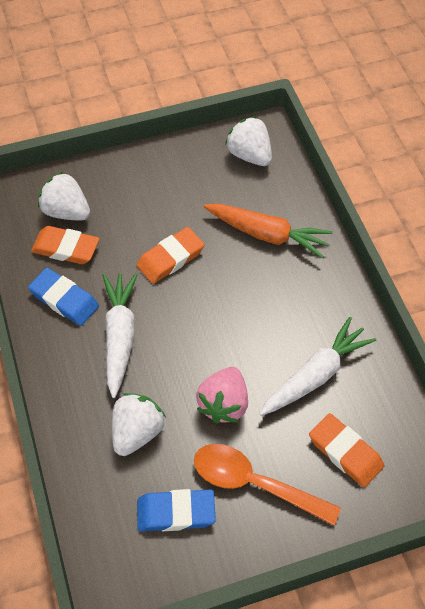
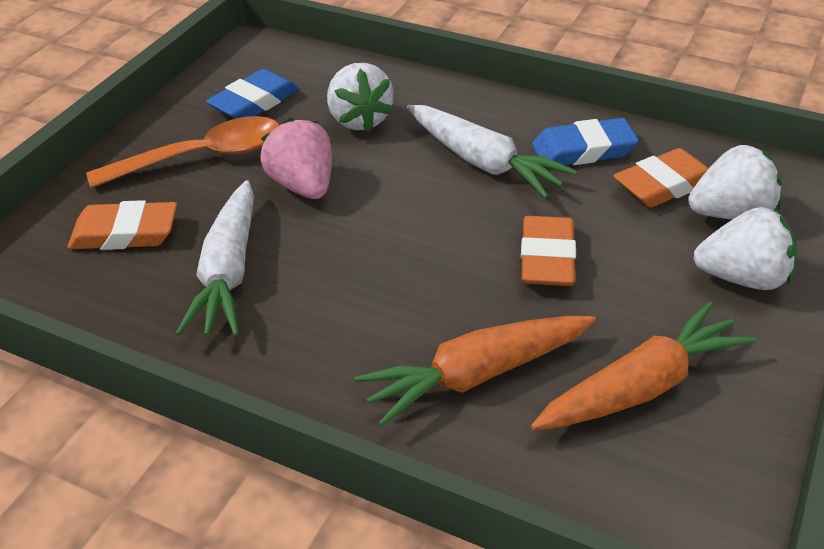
camera: 135 degrees right, 15 degrees down
(216, 183) = (640, 387): none -> orange carrot
(249, 155) = (665, 472): white strawberry -> white strawberry (742, 278)

